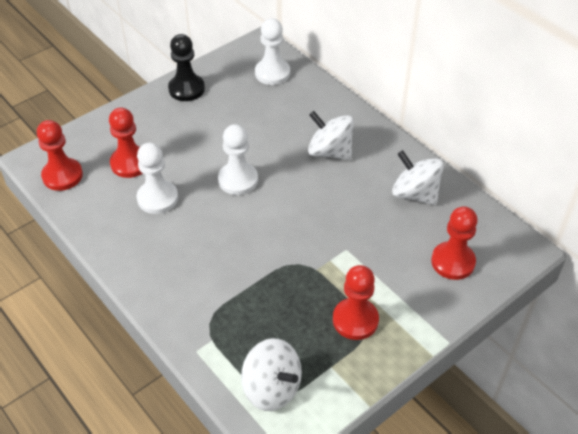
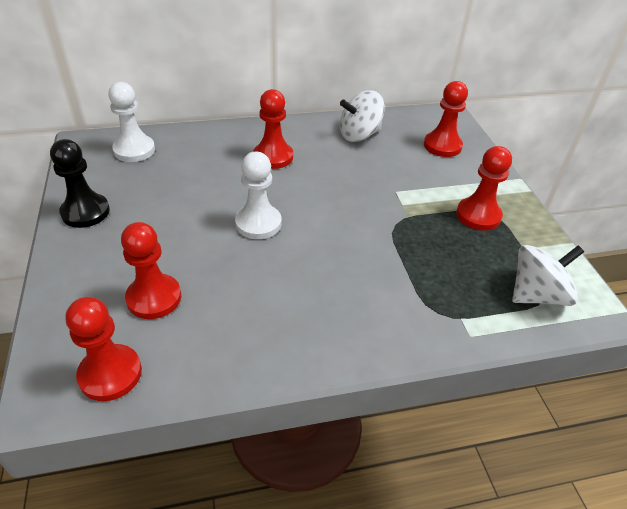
camera: 65 degrees left, 5 degrees down
(157, 198) = (232, 293): white pawn -> none
(330, 151) = (273, 157): white spinning top -> red pawn

